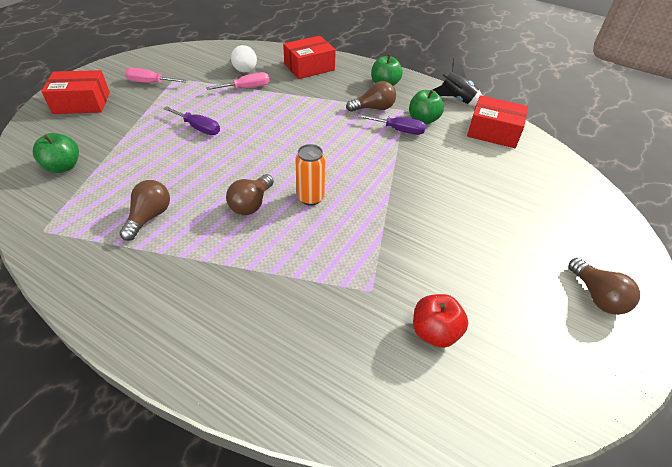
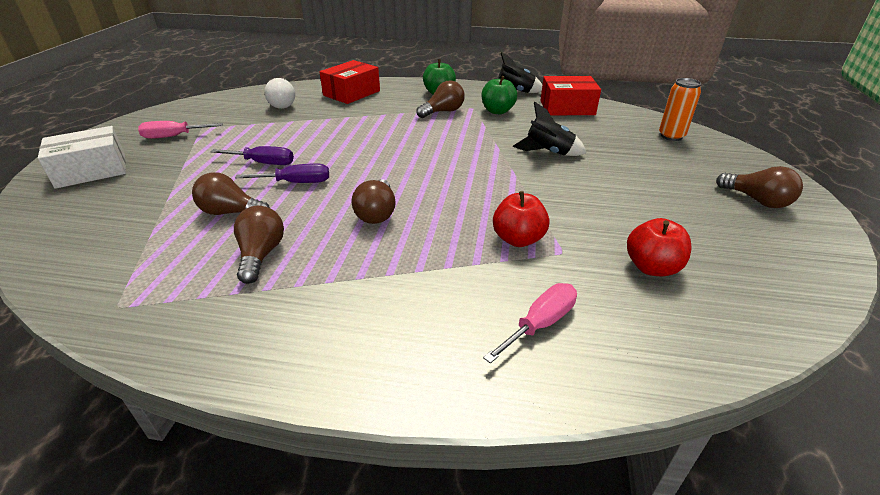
camera: 20 degrees left, 10 degrees down
(63, 166) = (106, 235): green apple -> none
(82, 103) = (91, 170): red box -> white box
(151, 171) = (231, 212): none -> brown light bulb
(247, 88) = (295, 120): pink screwdriver -> pink screwdriver (540, 324)
(310, 198) = (437, 193): orange can -> orange can (671, 136)
(343, 265) = (518, 239): none -> red apple
(398, 130) = (481, 123): purple screwdriver -> purple screwdriver (296, 183)
(436, 181) = (548, 152): none -> black rocket

